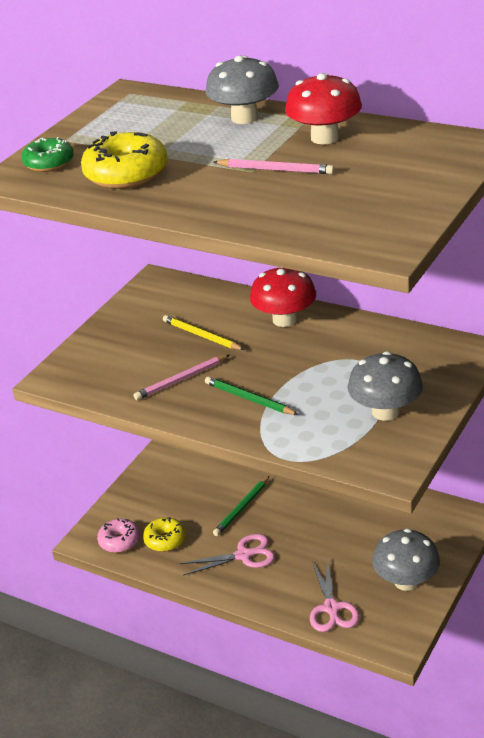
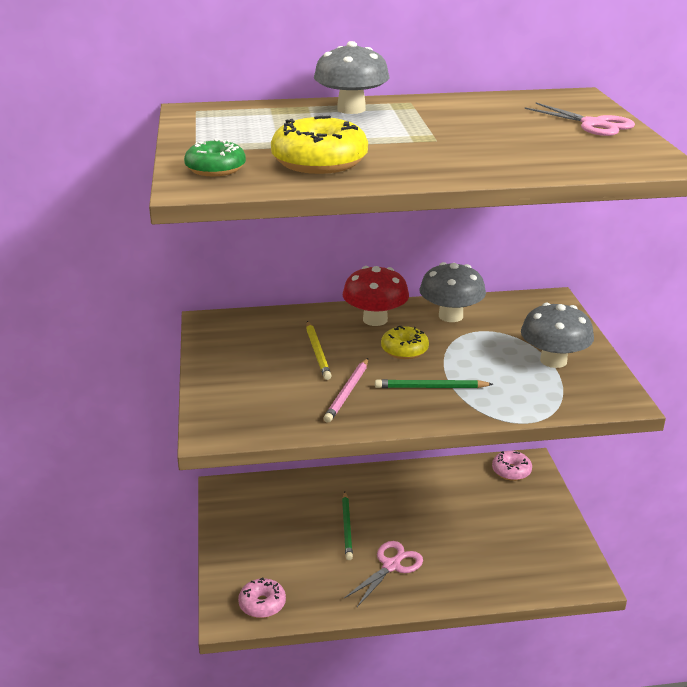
camera: 40 degrees left, 5 degrees down
(165, 540) = (306, 584): yellow donut -> yellow donut (404, 350)
(202, 336) = (317, 352): yellow pencil -> yellow pencil turned 105 degrees counterclockwise
(275, 170) = (456, 135): pink pencil -> none
(325, 138) = (452, 110): red mushroom -> none
(332, 608) = (510, 576): pink scissors -> pink scissors (594, 124)
(406, 581) = (541, 529): grey mushroom -> grey mushroom (450, 316)
(440, 518) = (511, 471): none -> pink donut

